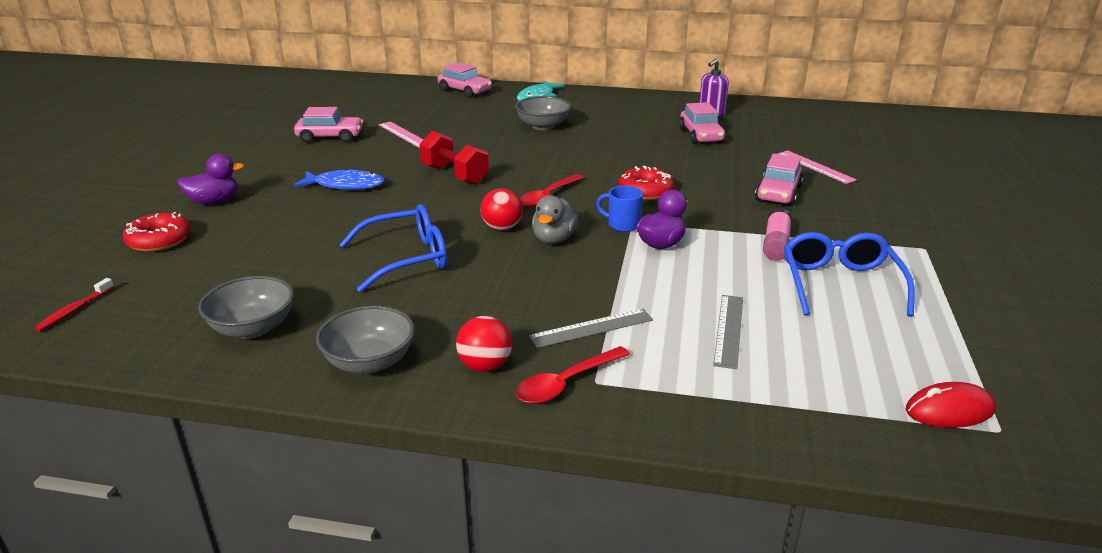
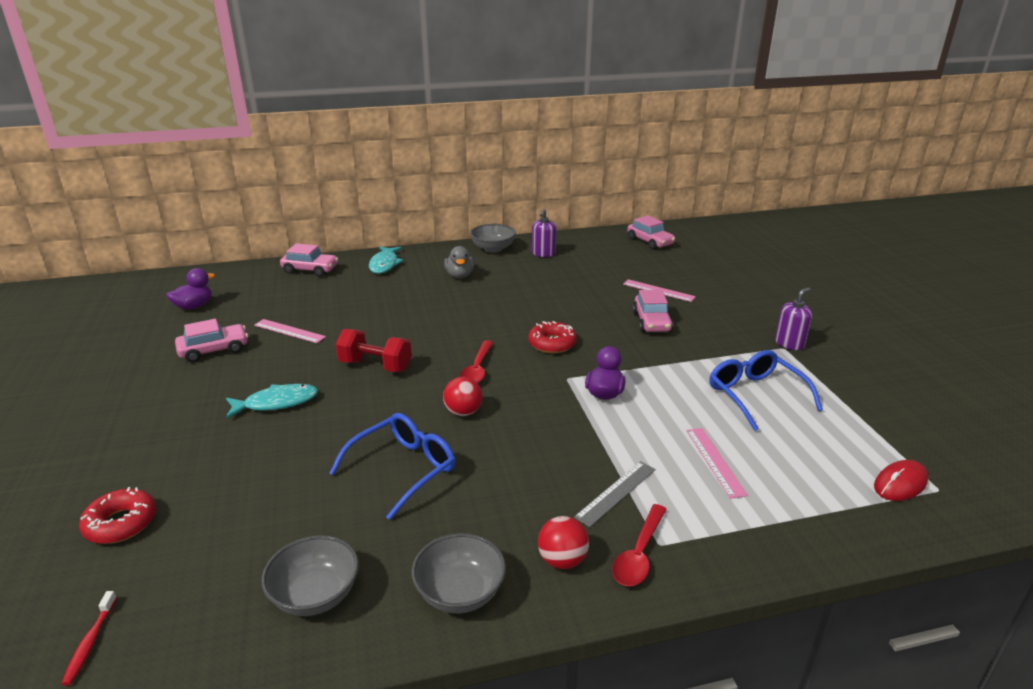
camera: 25 degrees left, 0 degrees up
(214, 201) = (146, 458): purple duck -> purple duck (194, 306)
(345, 185) = (276, 403): blue fish -> turquoise fish
(543, 126) = (414, 294): grey bowl -> grey bowl (493, 249)
(554, 239) = (516, 412): grey duck -> grey duck (459, 275)
(622, 225) = (560, 383): blue mug -> none
(701, 136) = (552, 278): pink car -> pink car (650, 242)
(729, 330) = (715, 461): grey ruler -> pink ruler
(776, 244) = (686, 371): pink glue stick -> none
(936, 246) = (789, 344): none -> purple soap dispenser

